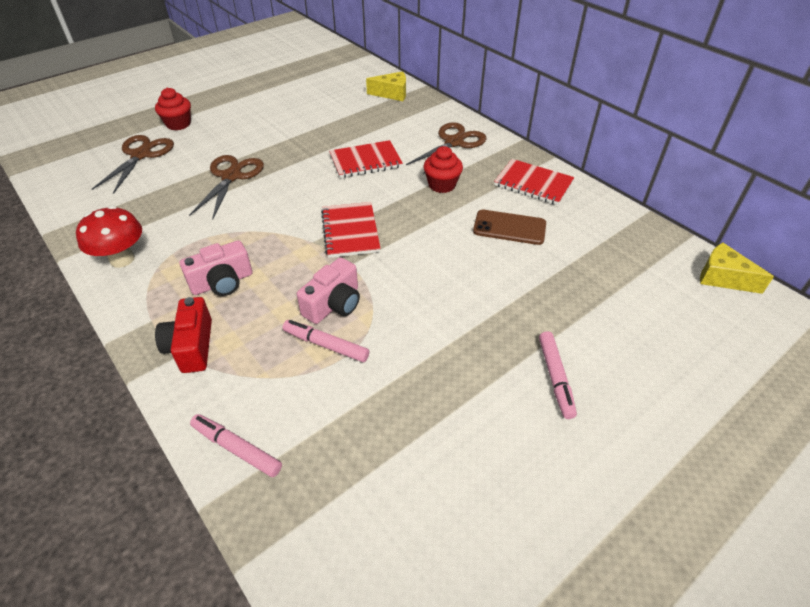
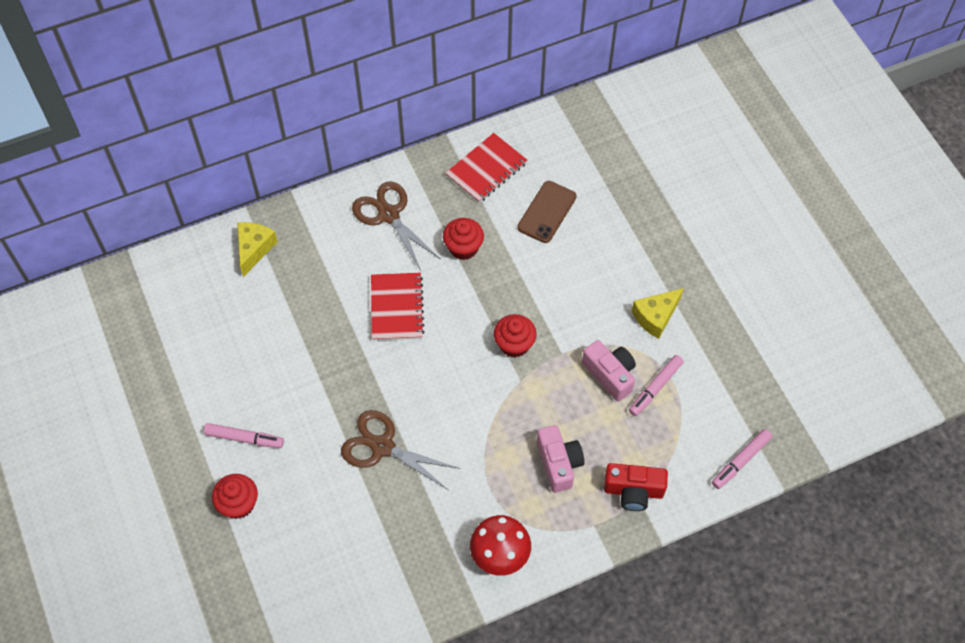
camera: 75 degrees left, 15 degrees up
(141, 155) = (300, 547): brown scissors -> none
(350, 231) = (514, 344): red notebook -> red cupcake
(555, 377) = (721, 240): pink marker -> pink marker (244, 438)
(722, 277) = (649, 88): yellow cheese -> yellow cheese (655, 316)

